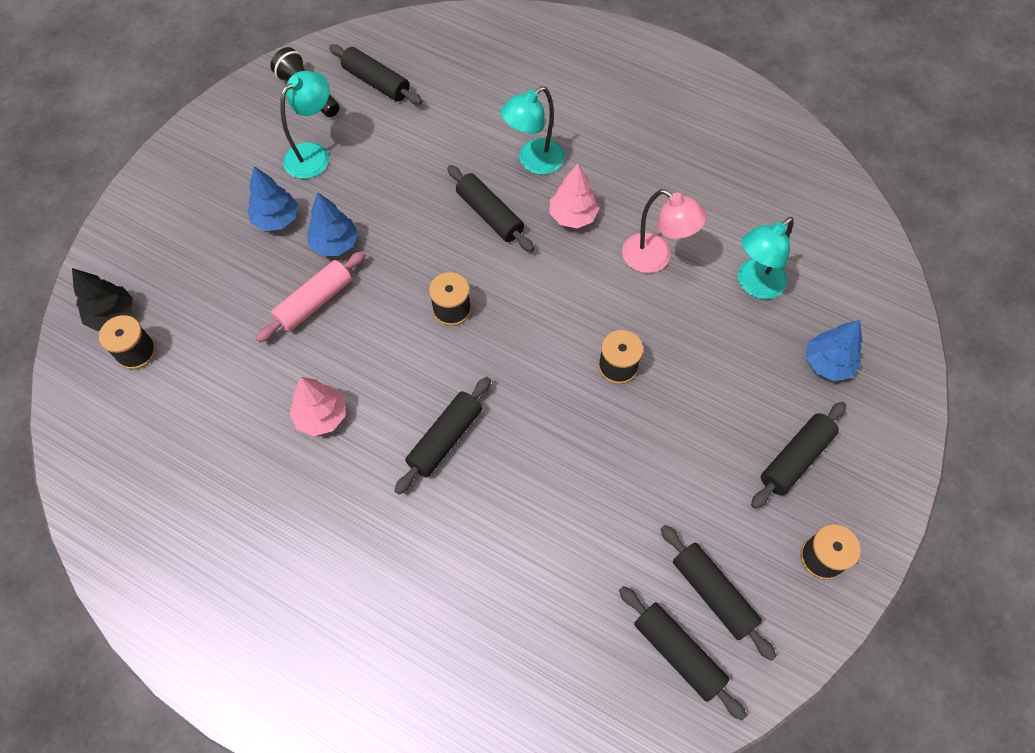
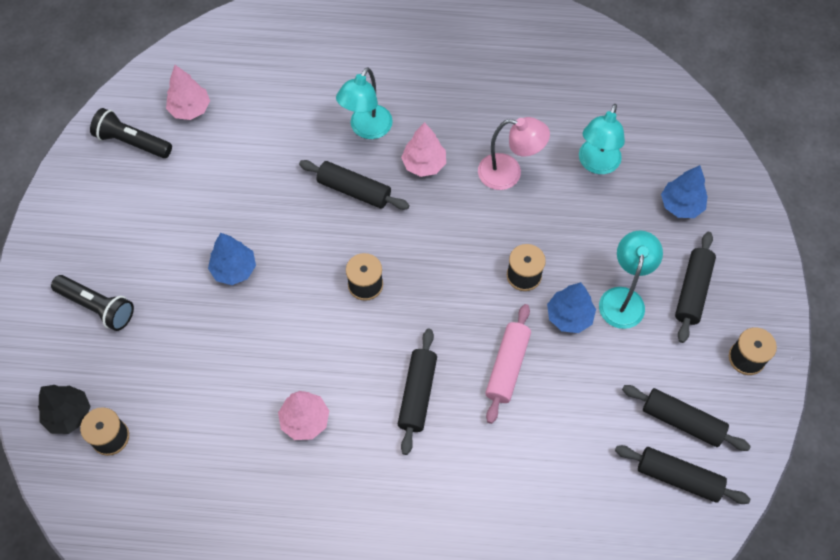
camera: 25 degrees left, 0 degrees up
(193, 227) = (97, 306): none -> black flashlight
(276, 219) = (169, 269): blue tree -> blue tree (569, 316)
(314, 154) = (170, 197): turquoise lamp -> turquoise lamp (623, 298)
(315, 302) = (245, 327): pink rolling pin -> pink rolling pin (507, 366)
(376, 82) = (190, 109): black rolling pin -> pink tree

